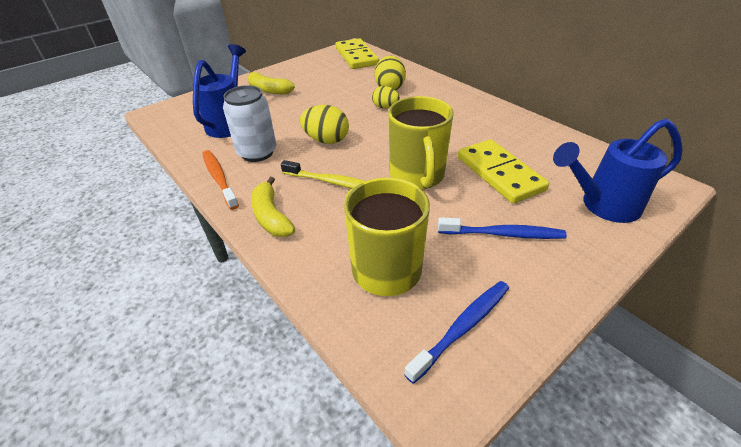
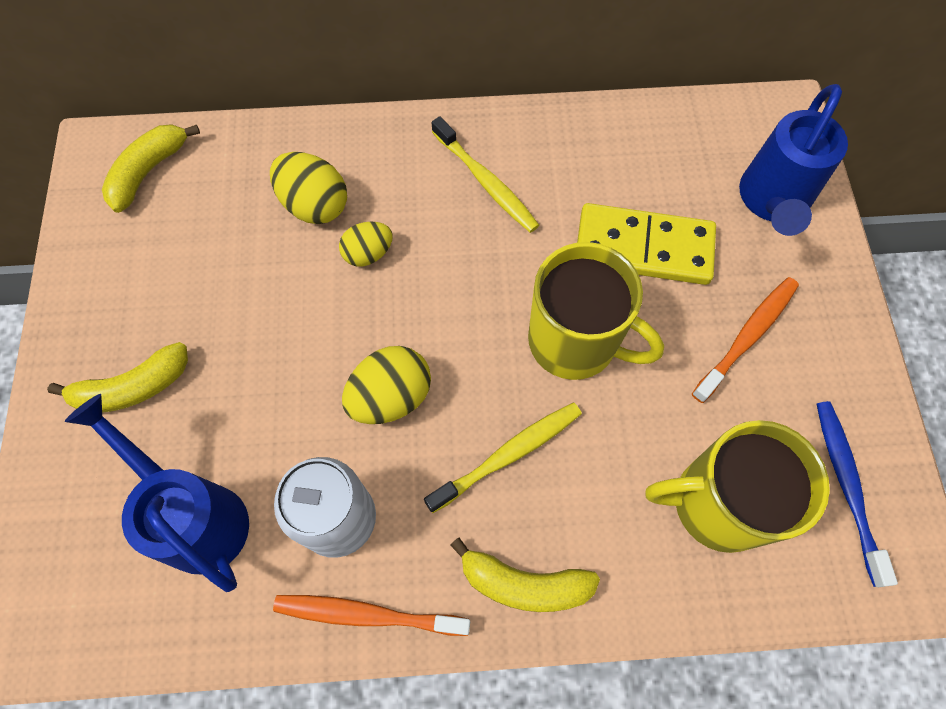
camera: 55 degrees left, 25 degrees up
(356, 56) = (149, 171): yellow domino -> yellow banana
(461, 117) = (486, 182): none -> yellow toothbrush
(503, 234) = (747, 337): blue toothbrush -> orange toothbrush

